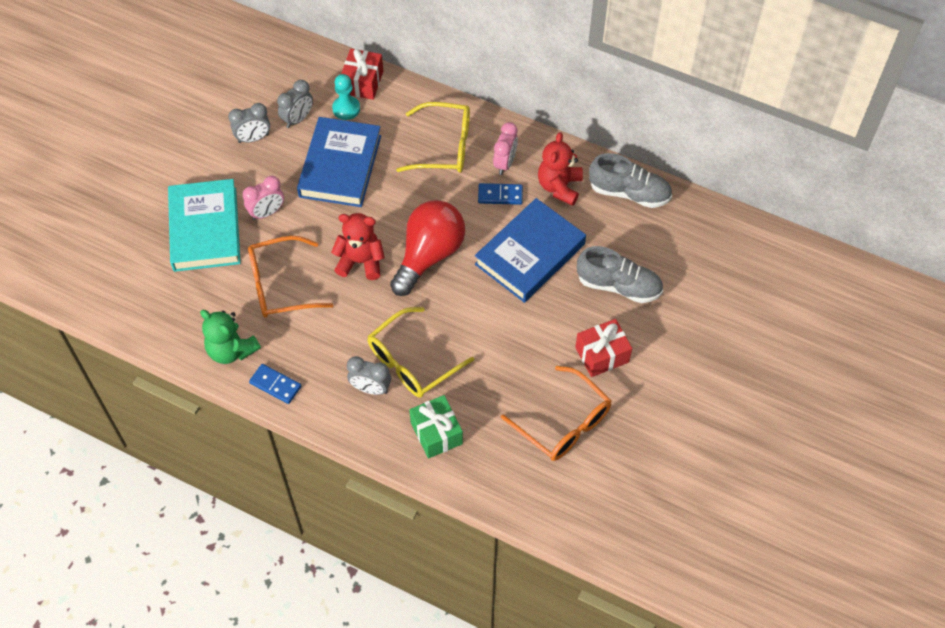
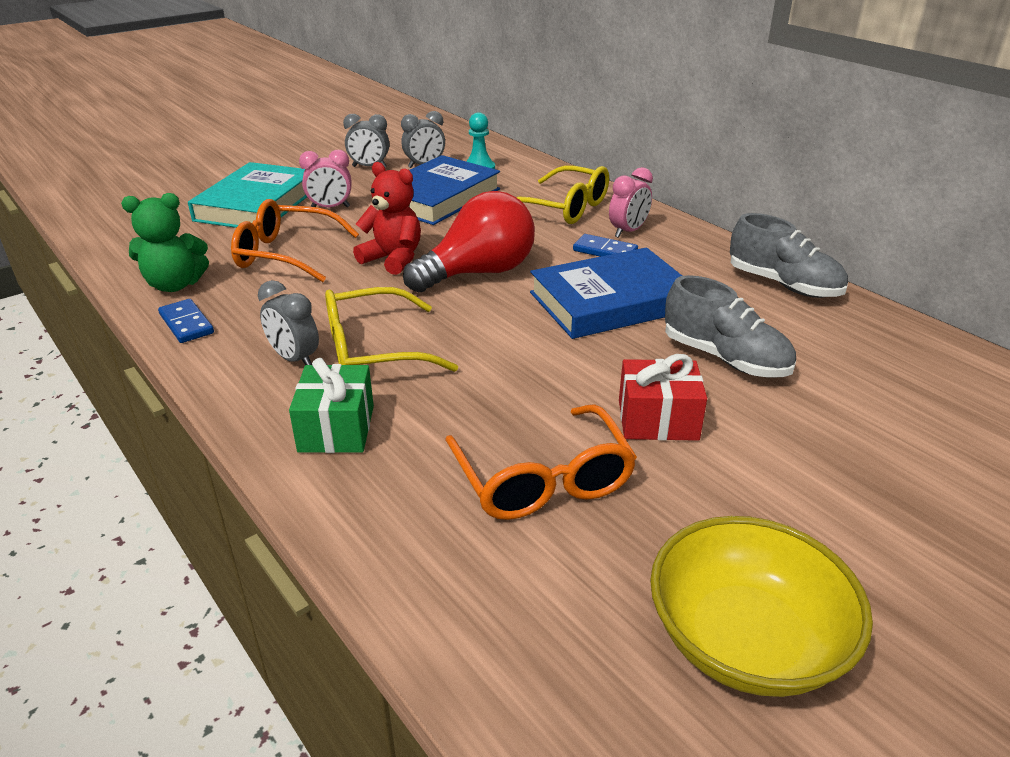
camera: 25 degrees right, 25 degrees down
(231, 350) = (175, 285): green teddy bear -> green teddy bear turned 75 degrees counterclockwise
(362, 82) = (511, 159): red gift -> none
(559, 187) = (687, 261): red teddy bear -> none
(690, 477) = (745, 640): none -> yellow bowl

